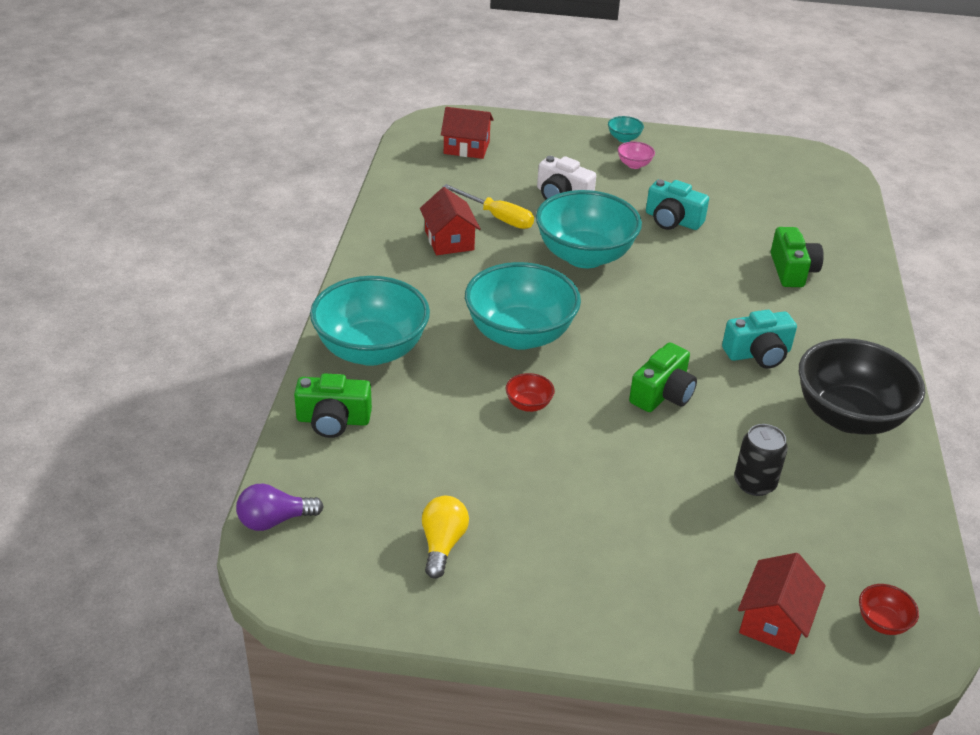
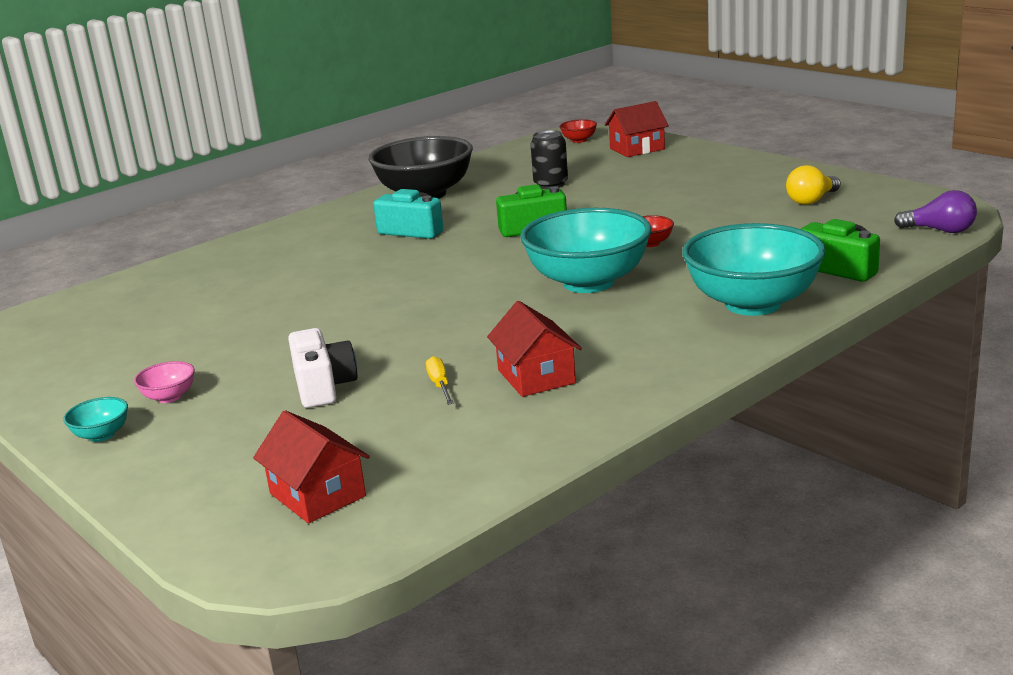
camera: 135 degrees left, 15 degrees down
(449, 240) = (536, 376): red house -> red house turned 45 degrees counterclockwise
(497, 217) = (440, 385): yellow screwdriver -> yellow screwdriver, size x0.59
(584, 256) = (417, 323): turquoise bowl -> none
(672, 220) = (265, 330): turquoise camera -> none
(792, 270) = (262, 267): green camera -> none

